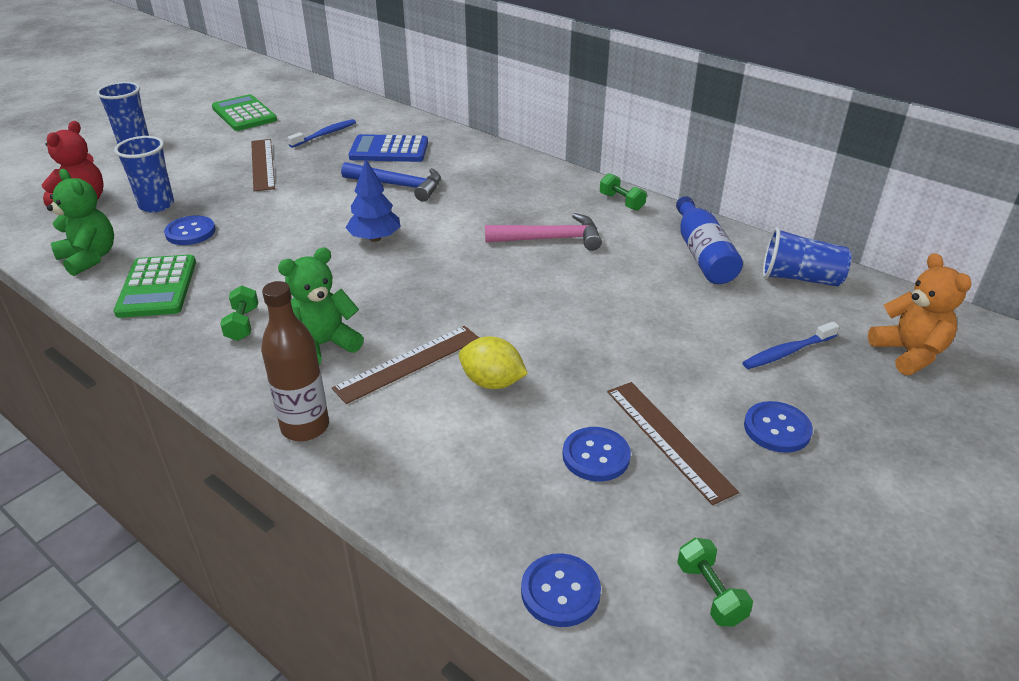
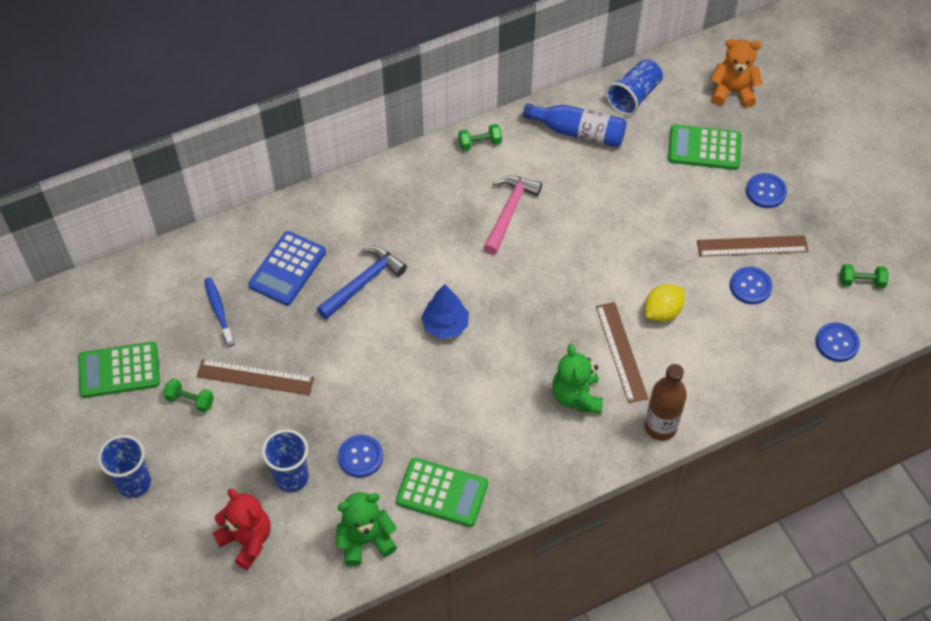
camera: 65 degrees left, 20 degrees up
(242, 324) = (525, 441): green dumbbell -> green dumbbell (190, 400)
(787, 352) = (704, 148): blue toothbrush -> green calculator

